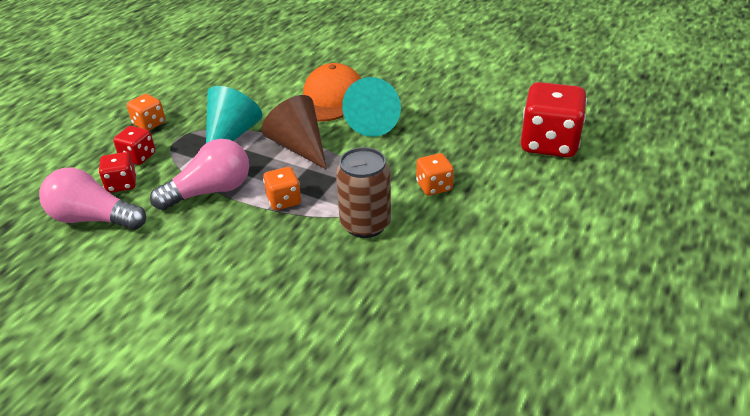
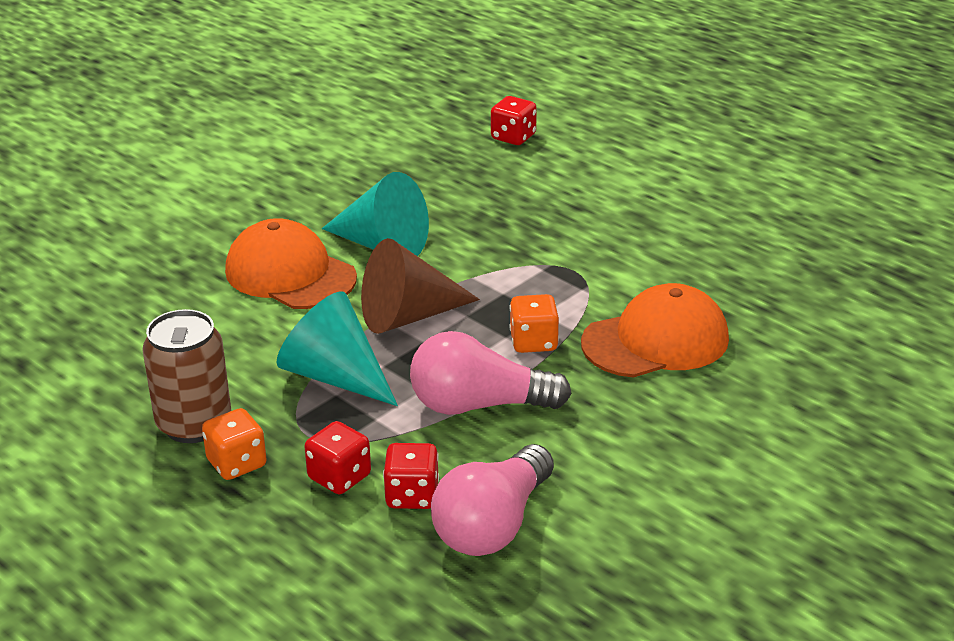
camera: 75 degrees left, 5 degrees down
(210, 191) = (479, 405): pink light bulb -> pink light bulb turned 75 degrees counterclockwise
(300, 256) = (656, 341): none -> orange cap
(365, 224) = (612, 286): brown can -> brown can (194, 424)
(434, 186) = (560, 227): orange dice -> none
(549, 143) = (513, 137): red dice -> red dice, size x0.51

